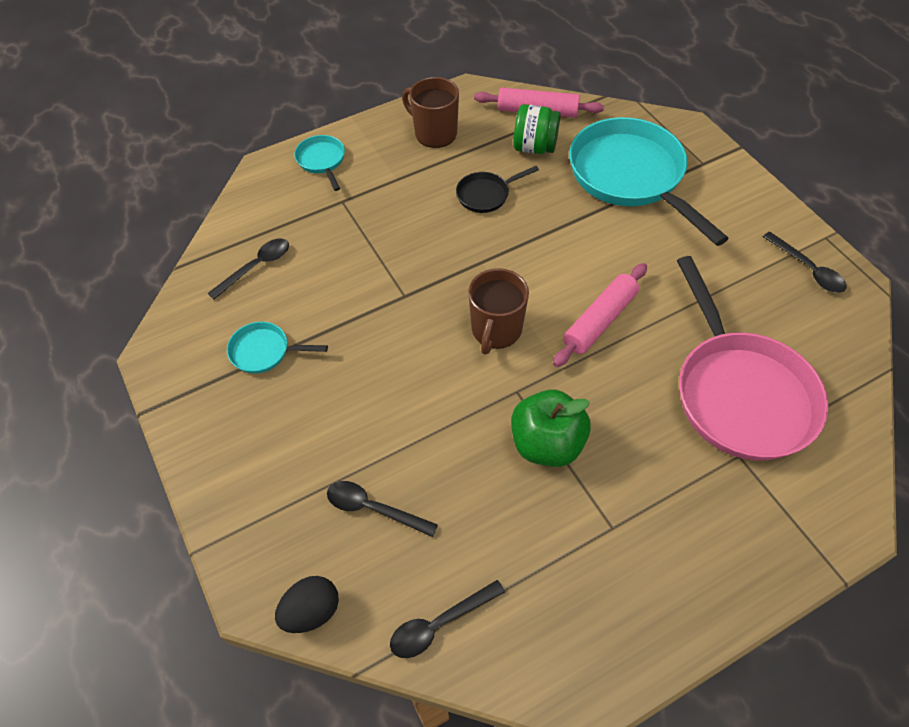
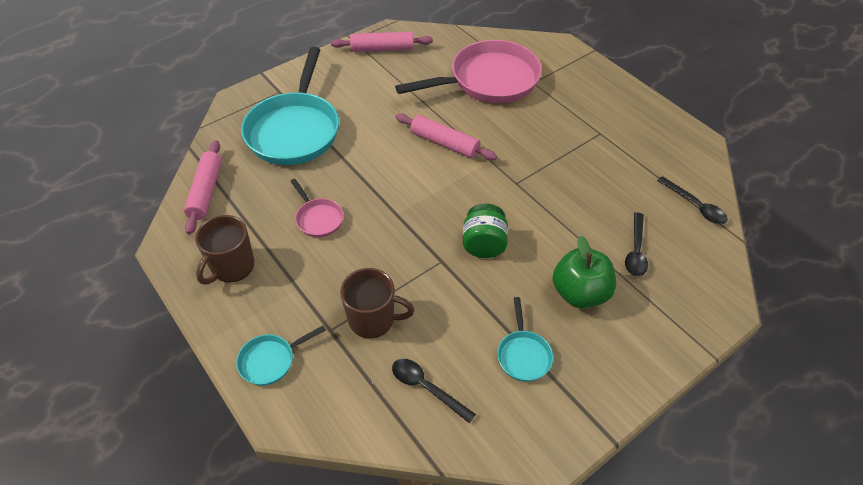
camera: 100 degrees left, 5 degrees down
(311, 611) = (720, 272): black egg -> none
(486, 195) = (318, 218): black pan -> pink pan
(496, 330) = (465, 199): brown mug -> brown mug (373, 319)
(535, 147) = (256, 190): green jar -> green jar (484, 244)
(547, 444) = (553, 165): green apple -> green apple (580, 293)
(630, 176) = (294, 130): turquoise pan -> turquoise pan turned 45 degrees counterclockwise
(807, 269) = (382, 49): black spoon -> pink rolling pin

